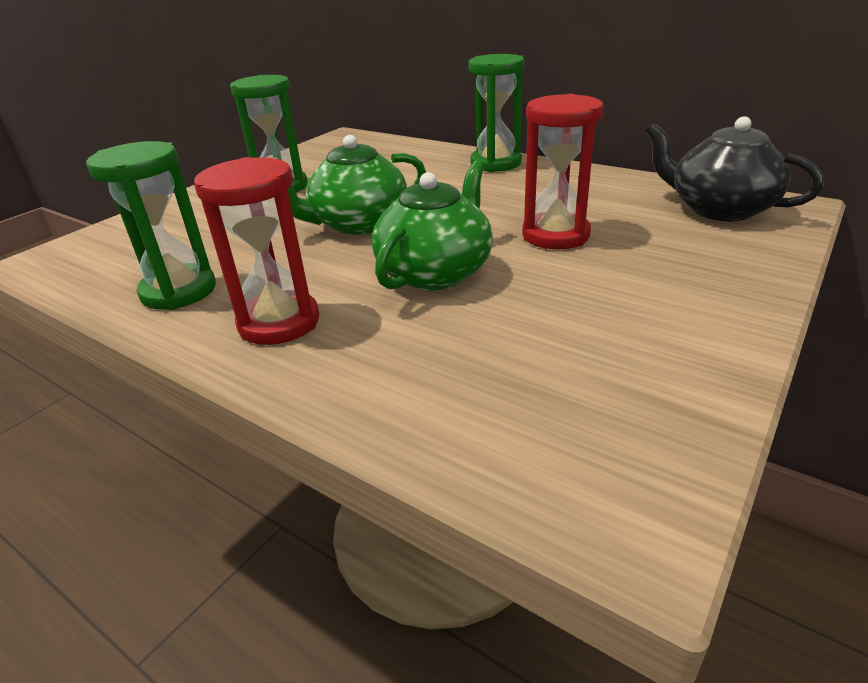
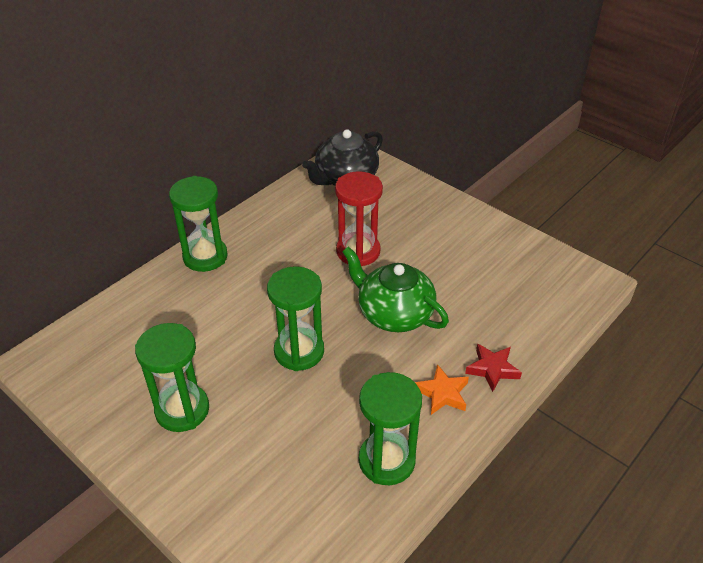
camera: 85 degrees left, 10 degrees up
(279, 322) = (442, 393): red hourglass -> orange star
(324, 366) = (492, 369): none -> red star
(358, 223) = (299, 351): green teapot -> green hourglass

